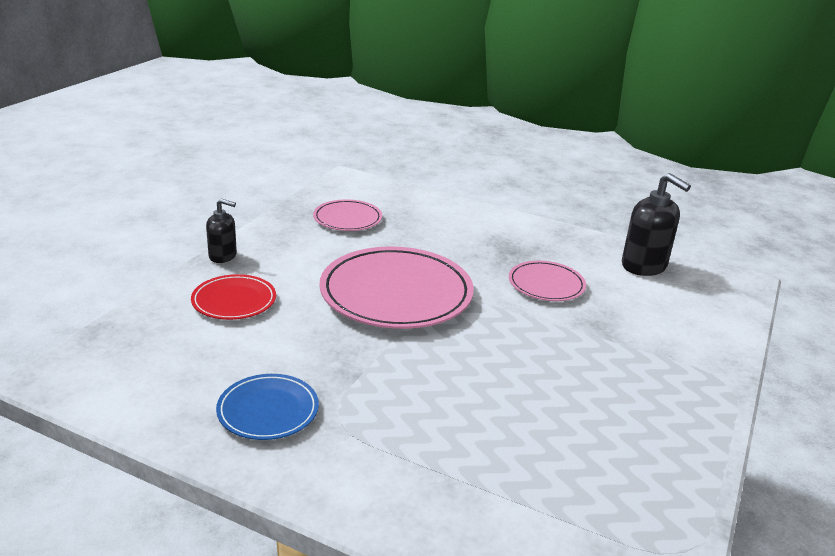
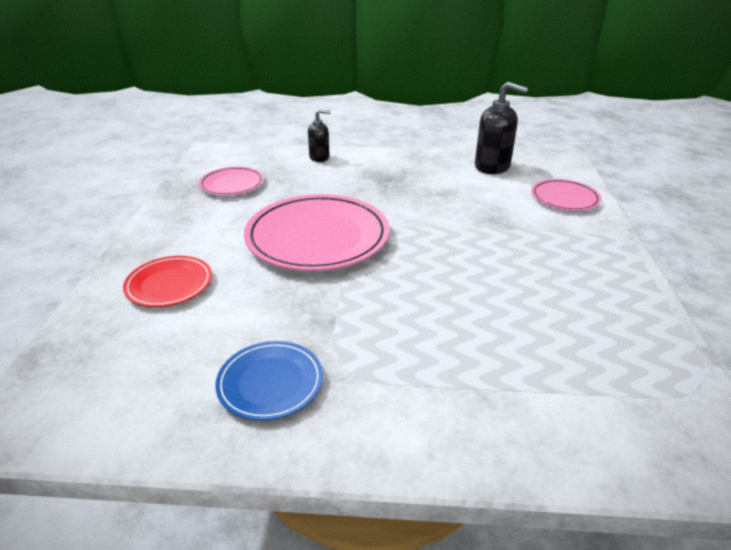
camera: 20 degrees left, 5 degrees up
(223, 256) = (132, 245): black soap dispenser -> black soap dispenser (319, 157)
(546, 284) = (433, 198): pink plate -> pink plate (564, 198)

